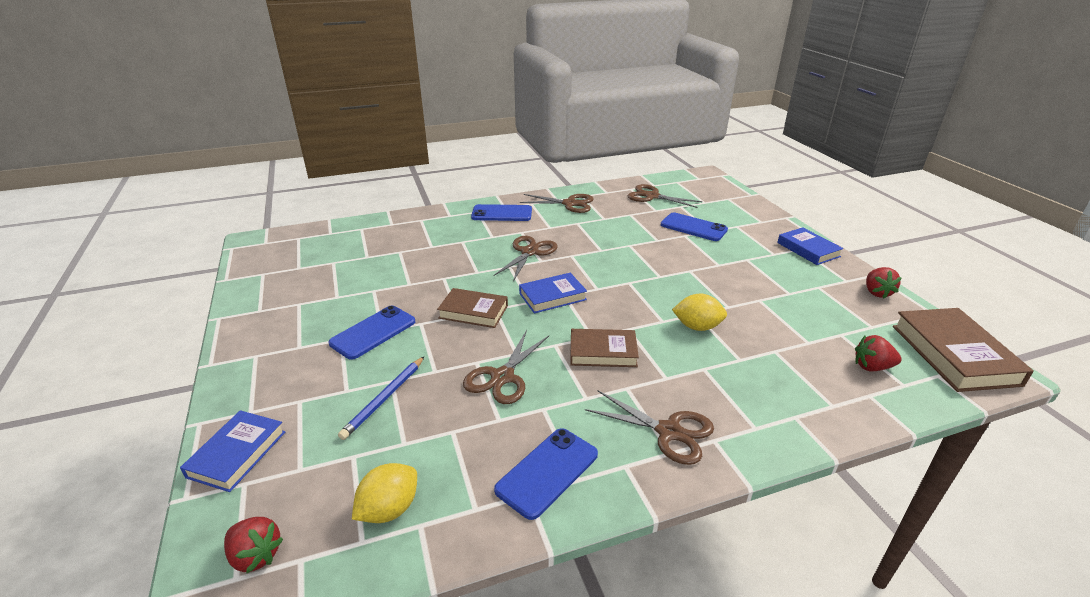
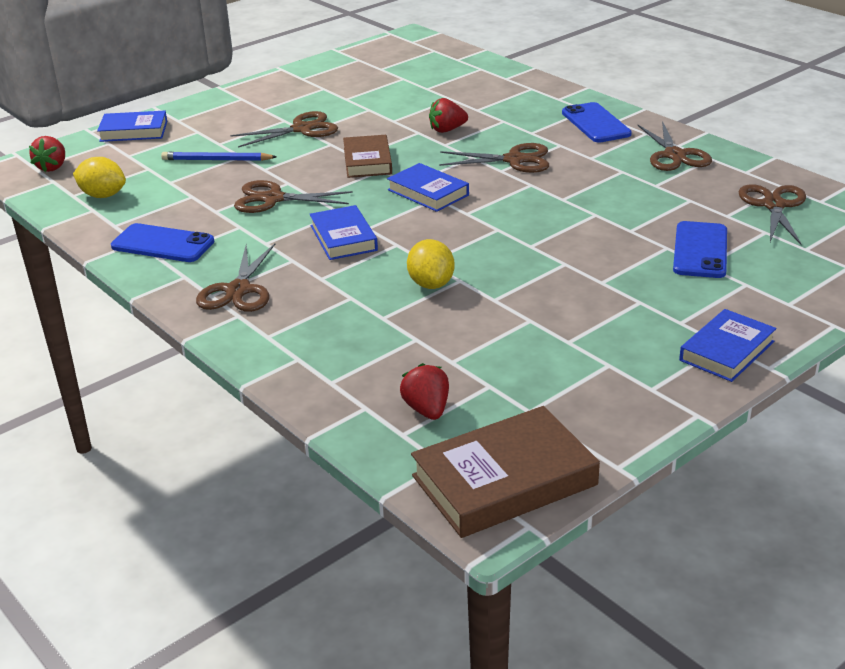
camera: 70 degrees right, 0 degrees up
(373, 332) = (302, 129): blue phone -> brown scissors
(603, 352) = (343, 238): brown book -> blue book
(876, 292) = (636, 416): red strawberry -> red strawberry (447, 130)

